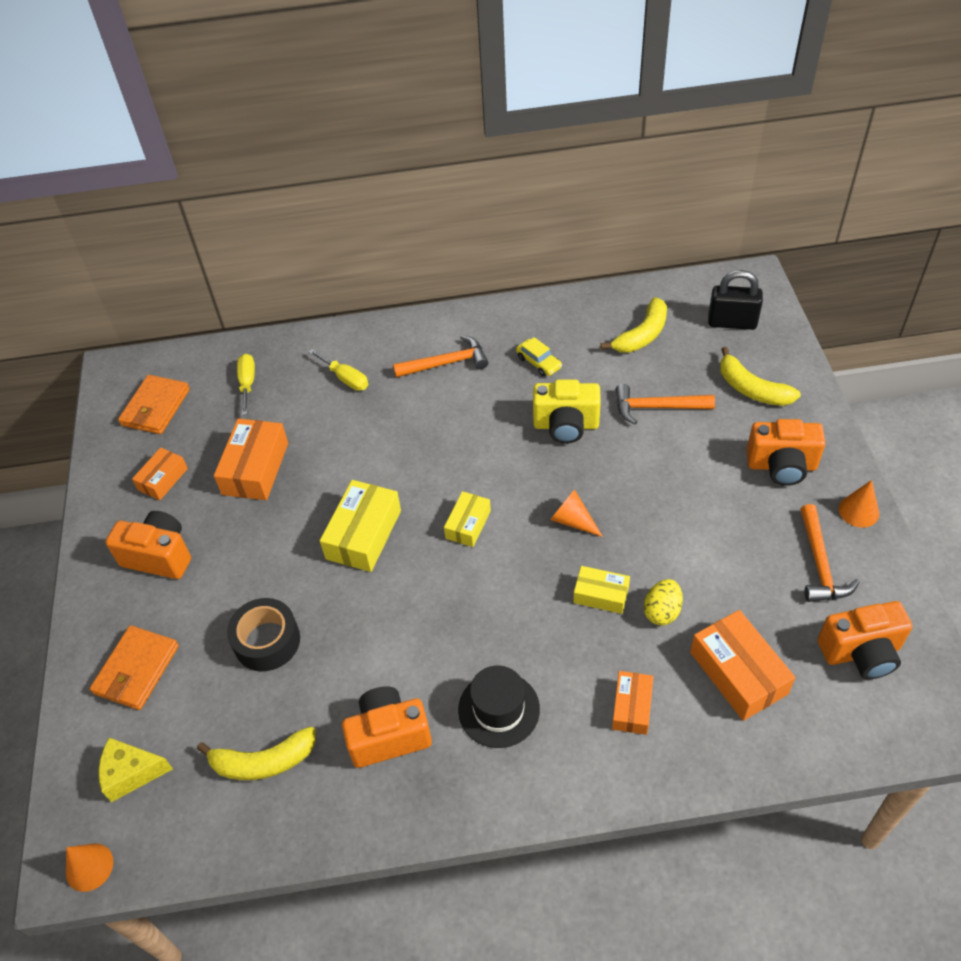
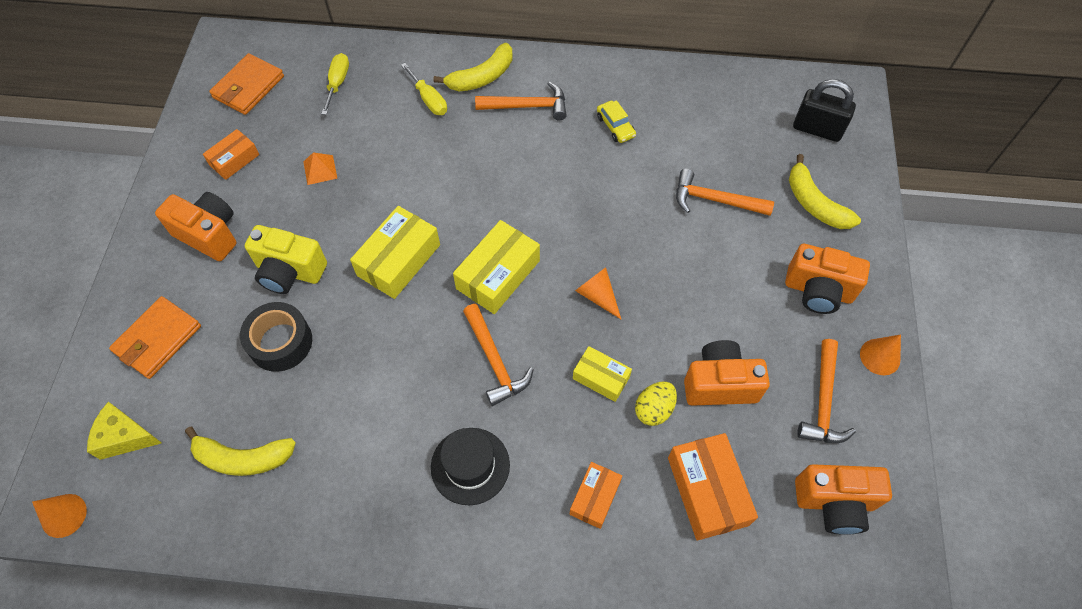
camera: 10 degrees right, 10 degrees up
(255, 468) = (320, 169): orange box -> orange pyramid
(388, 736) = (362, 464): orange camera -> orange camera (719, 384)
(468, 524) = (498, 274): yellow box -> yellow box, size x1.65
(491, 605) = (495, 361): none -> orange hammer
(566, 425) = (621, 197): yellow camera -> yellow camera (289, 272)
(642, 335) = (724, 121): yellow banana -> yellow banana (482, 77)

